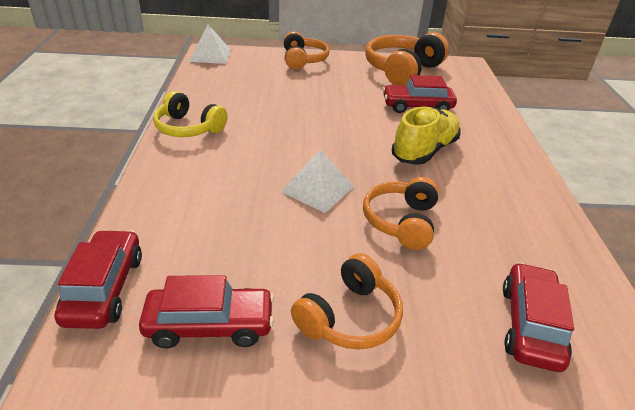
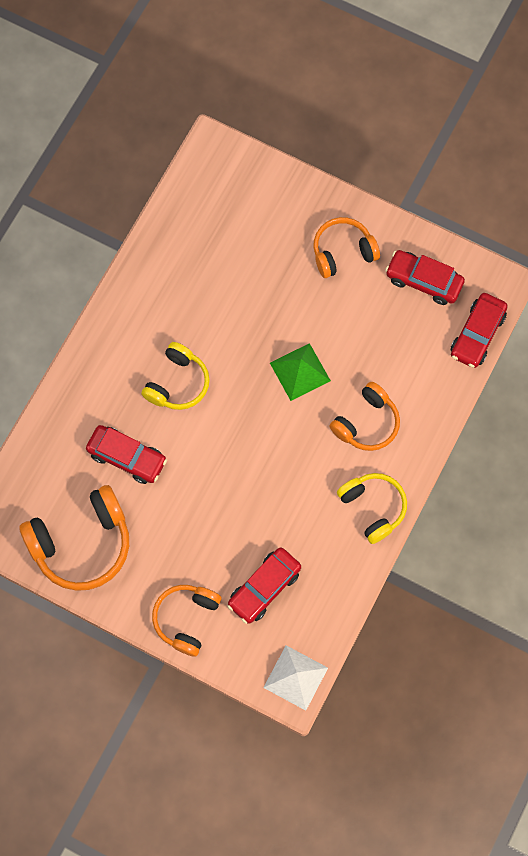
camera: 150 degrees left, 35 degrees up
(317, 189) = (300, 372): white pyramid -> green pyramid
(401, 222) = (259, 310): orange headphones -> orange headphones (366, 423)
(424, 151) = (177, 383): yellow shoe -> yellow headphones
(530, 325) = (243, 202): red car -> red car (264, 587)

